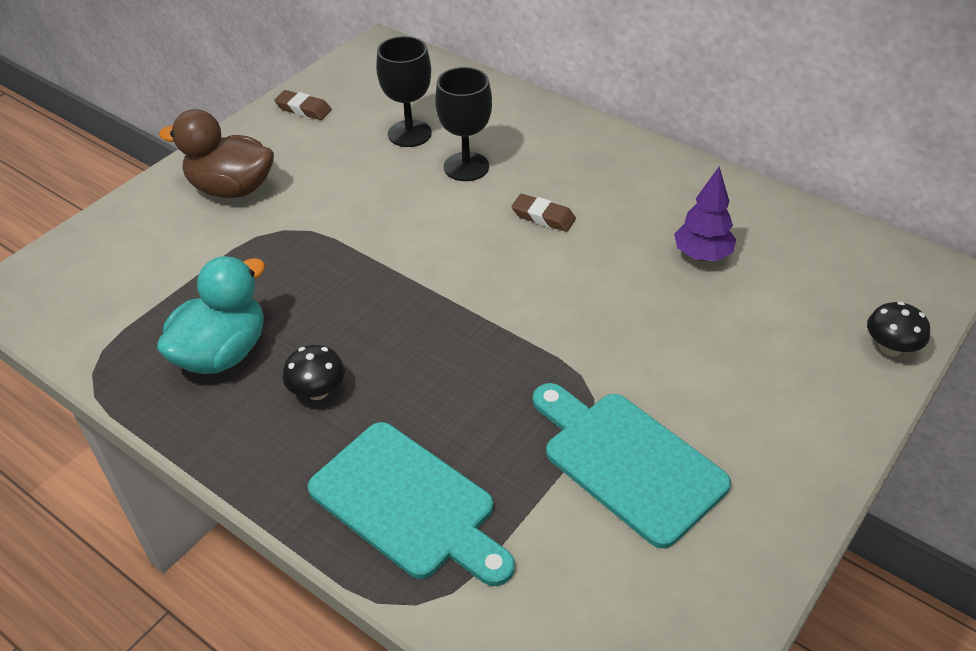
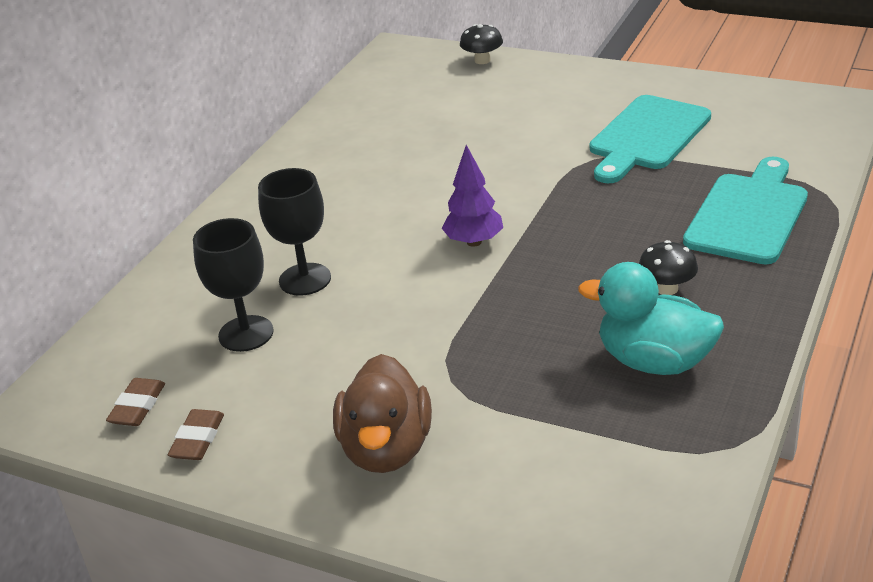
camera: 100 degrees left, 10 degrees down
(543, 217) = (377, 218): brown eraser -> brown eraser (137, 407)
(702, 255) = (407, 136): purple tree -> purple tree (474, 242)

